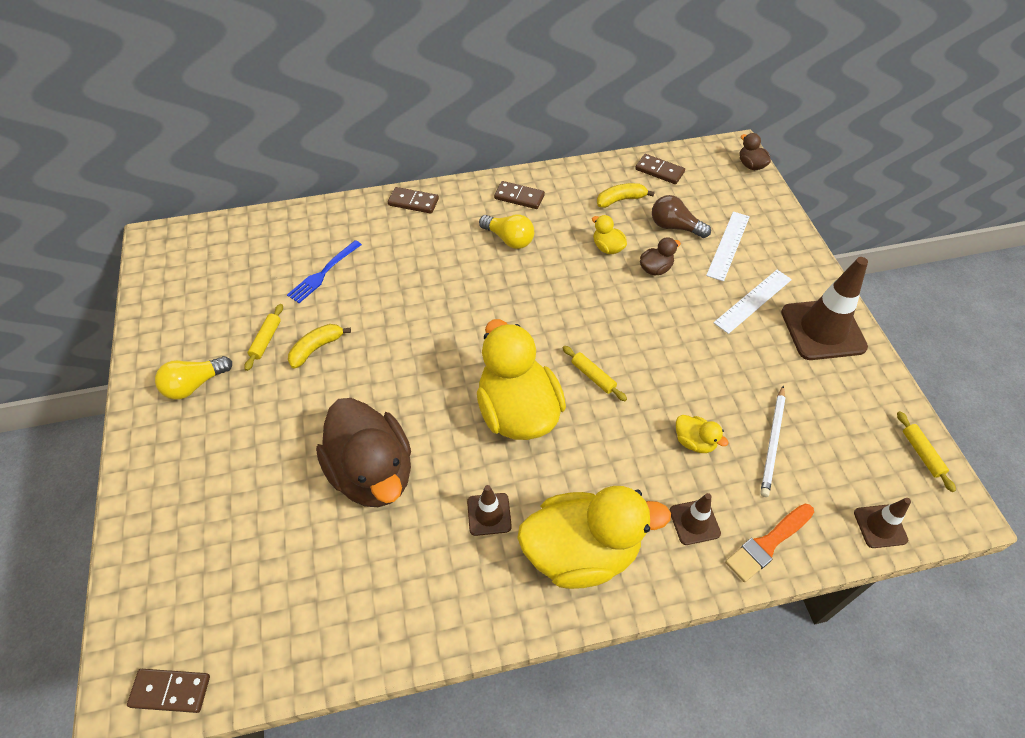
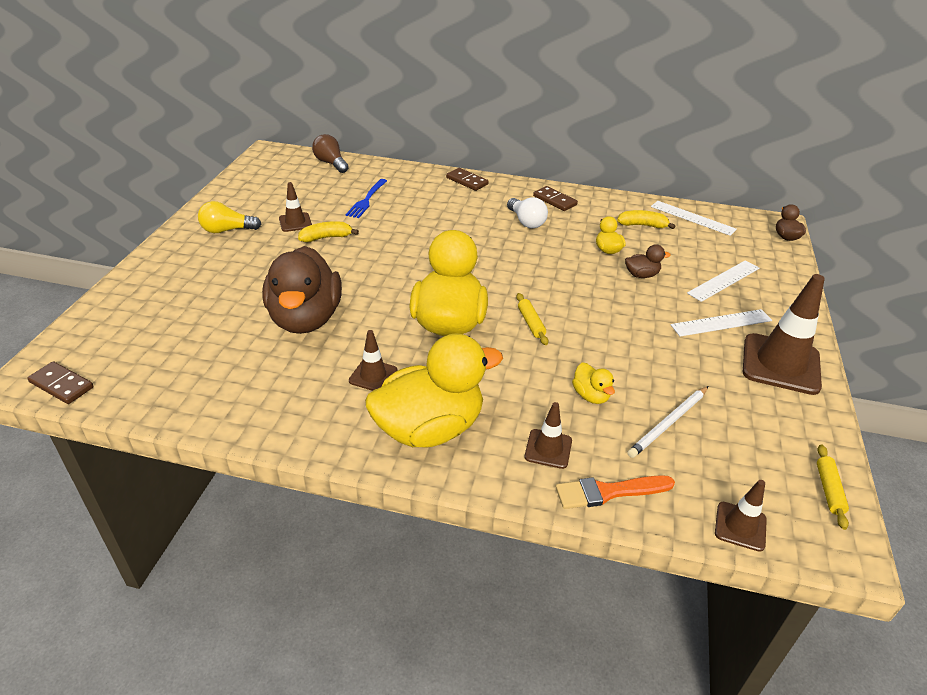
camera: 25 degrees right, 15 degrees down
(266, 340) = (295, 222): yellow rolling pin -> brown traffic cone
(323, 273) = (367, 200): blue fork -> blue fork turned 45 degrees counterclockwise
(509, 239) = (526, 222): yellow light bulb -> white light bulb
(581, 552) = (429, 428): yellow duck -> yellow duck turned 45 degrees counterclockwise
(659, 171) = (692, 218): brown domino -> white ruler
(675, 227) = (680, 255): brown light bulb -> brown light bulb (331, 163)

